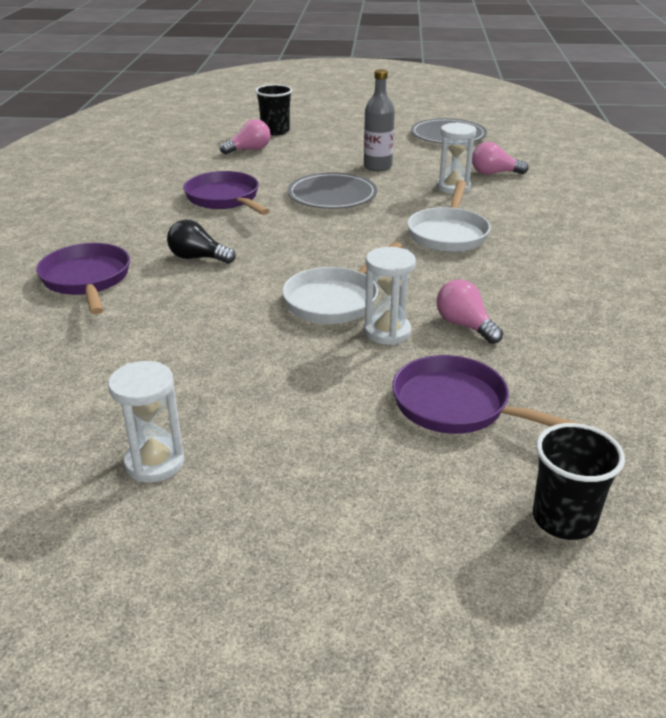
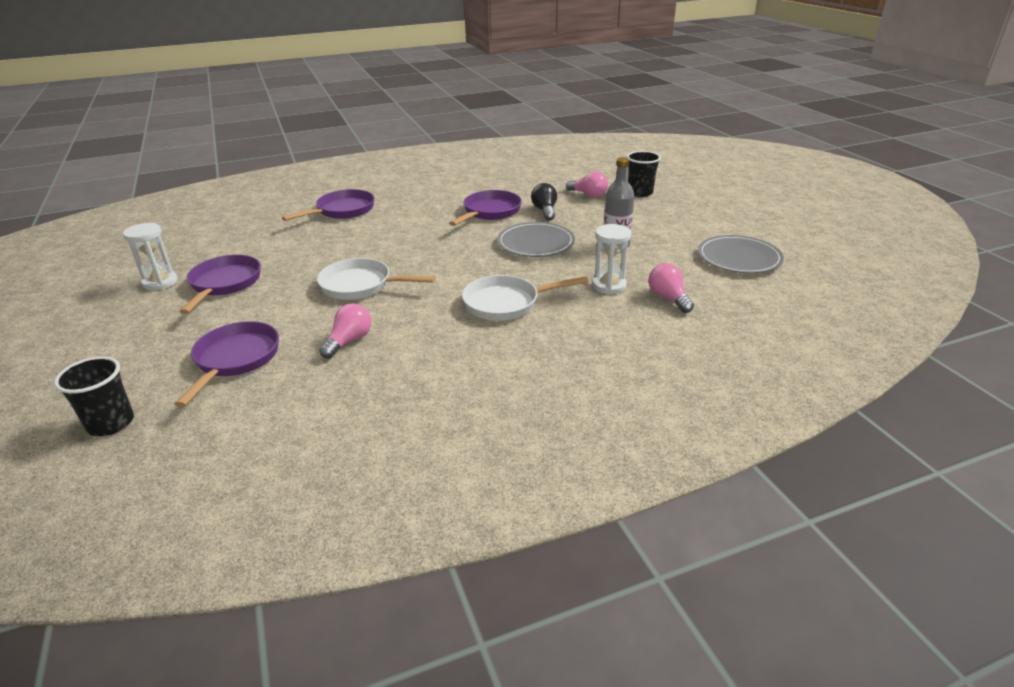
camera: 65 degrees right, 0 degrees up
(198, 258) = (392, 229): black light bulb -> black light bulb (545, 211)
(227, 399) = (224, 284): none -> purple pan
(387, 332) = (325, 313): white hourglass -> none

